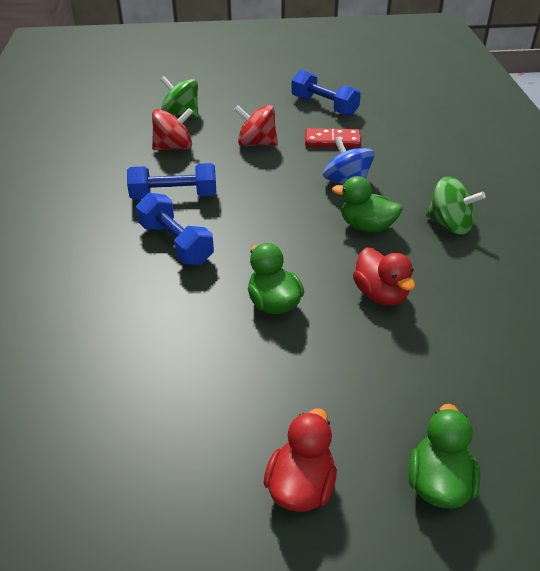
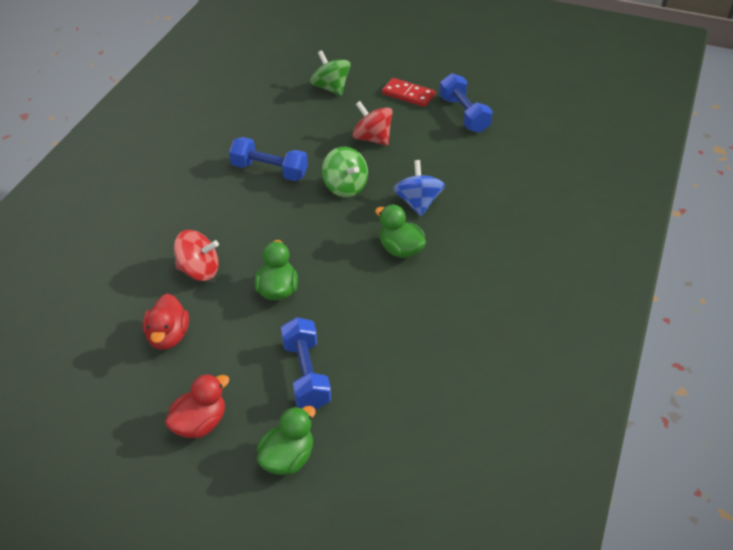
camera: 25 degrees right, 5 degrees up
(174, 147) = (301, 122): red spinning top -> red spinning top (199, 270)
(176, 244) = (242, 215): blue dumbbell -> blue dumbbell (306, 374)
(332, 141) = (440, 155): red domino -> red domino (408, 94)
(381, 295) = (362, 312): red duck -> red duck (168, 336)
(450, 225) = (472, 271): green spinning top -> green spinning top (345, 187)

